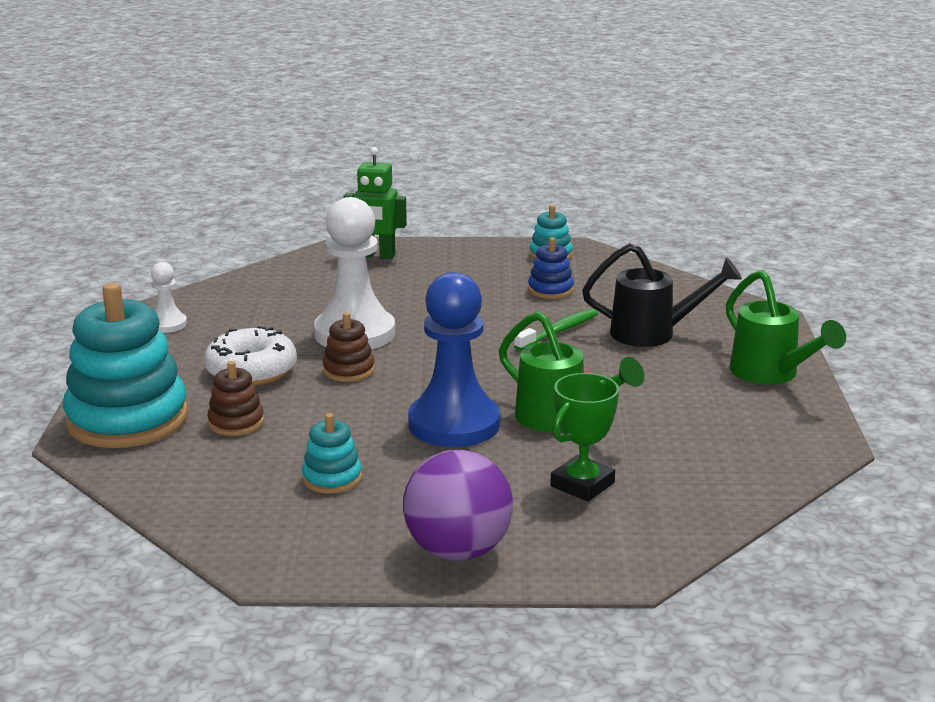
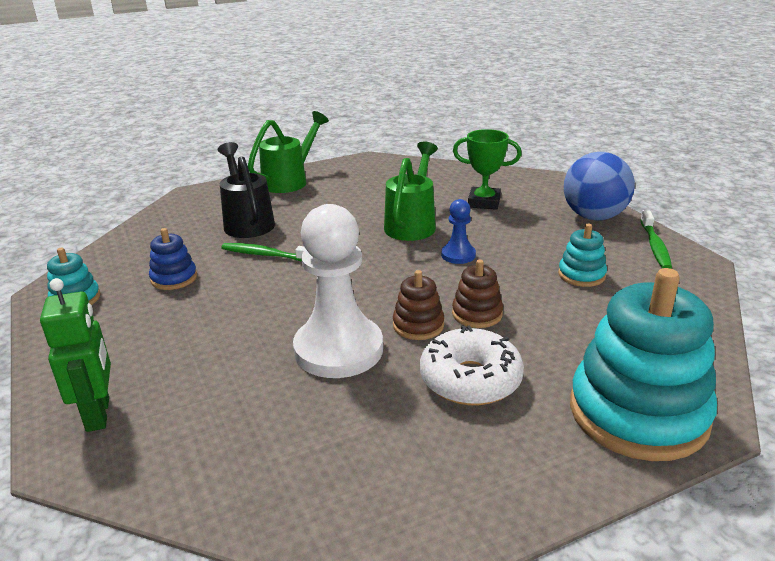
camera: 115 degrees left, 5 degrees up
(167, 324) = (416, 508): white pawn -> none
(236, 422) = (565, 346): brown stacking toy -> brown stacking toy (477, 314)
(334, 557) = (655, 246): none -> green toothbrush
(454, 424) = (458, 255): blue pawn -> blue pawn, size x0.47
(458, 551) = (594, 217): purple ball -> blue ball

